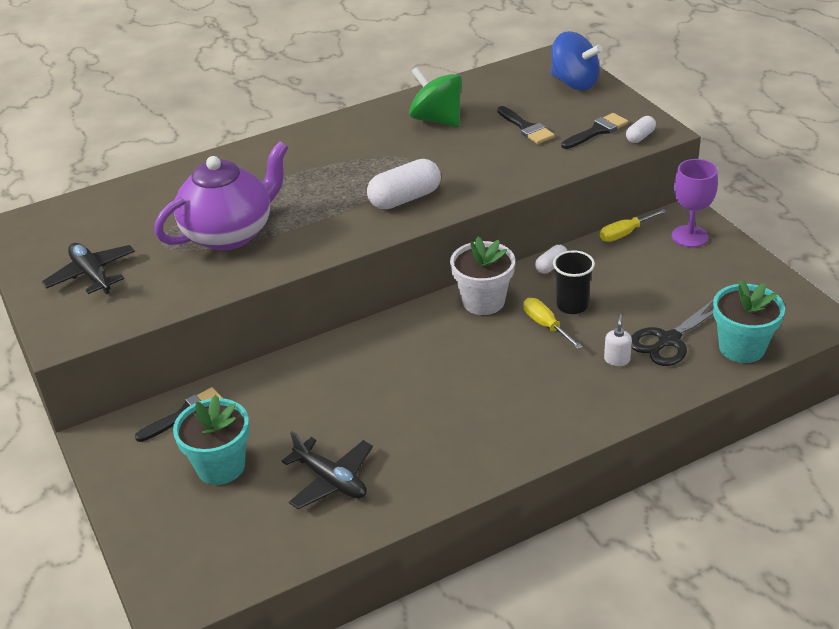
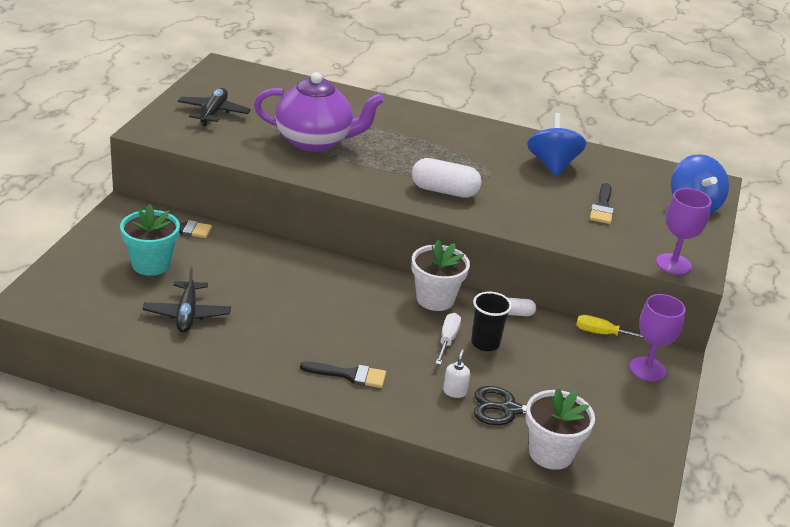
camera: 40 degrees right, 5 degrees down
(437, 120) = (552, 165): green spinning top -> blue spinning top
(546, 325) = (447, 340): yellow screwdriver -> white screwdriver
(597, 131) = (649, 241): black brush -> black brush (349, 375)
(617, 359) = (454, 391): white soap dispenser -> white soap dispenser turned 45 degrees counterclockwise
(640, 137) = (673, 264): white capsule -> purple goblet
(742, 348) = (551, 453): turquoise flower pot -> white flower pot

